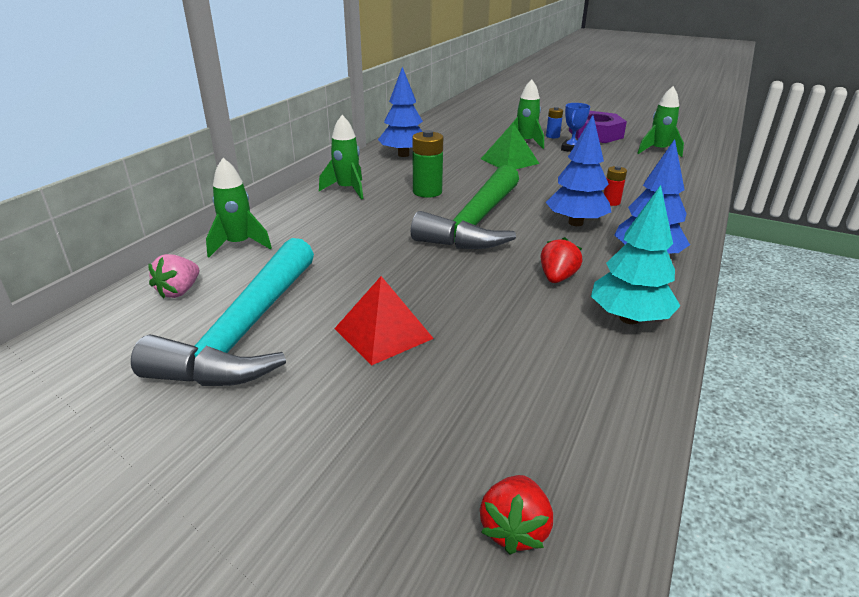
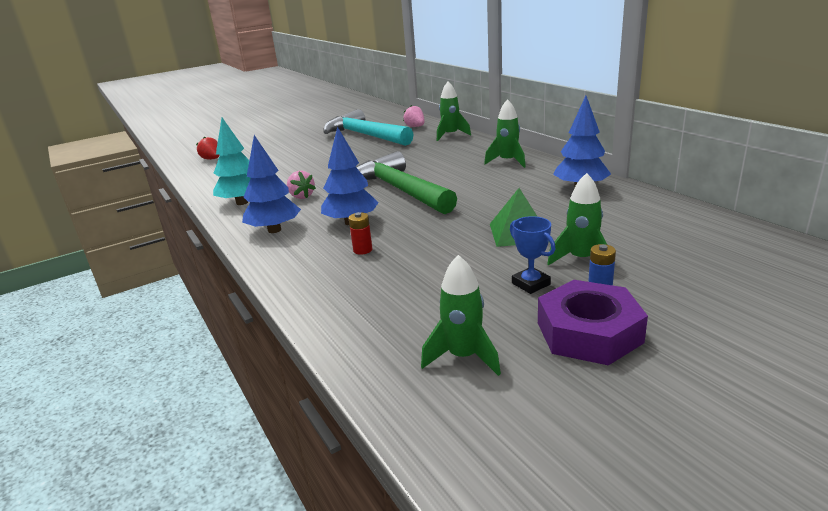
camera: 125 degrees right, 5 degrees down
(383, 333) = (325, 155): red pyramid -> none
(427, 192) = (474, 184): green battery -> none
(557, 278) = (301, 196): red strawberry -> pink strawberry

